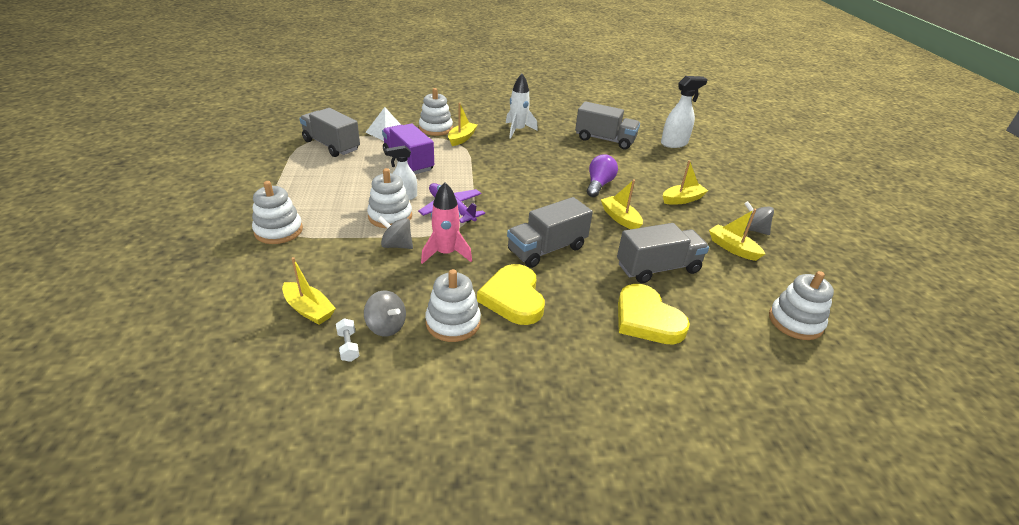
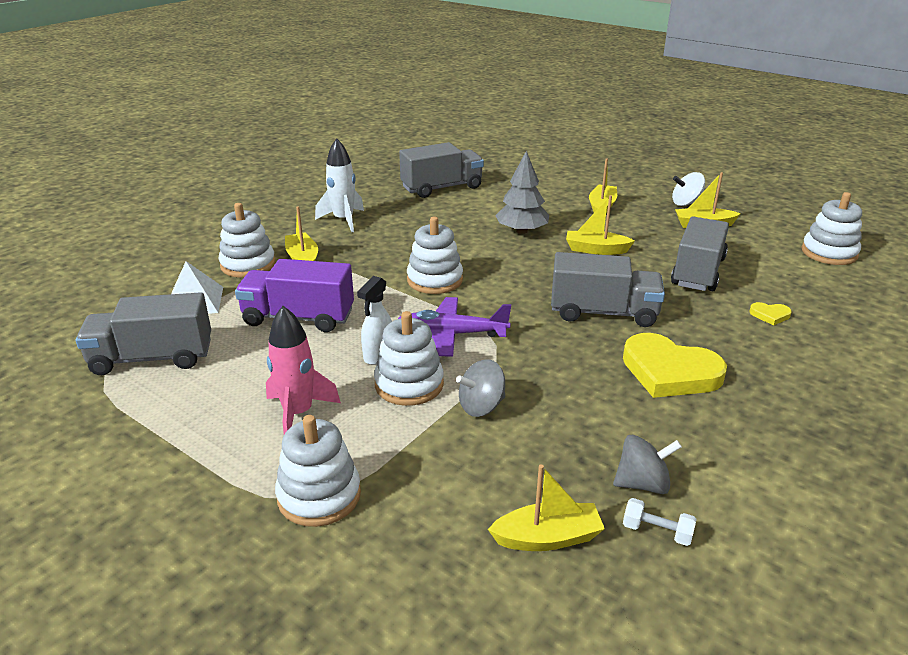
camera: 45 degrees left, 5 degrees down
(446, 253) = (540, 378): pink rocket -> pink rocket (298, 413)
(453, 322) = (678, 431): white stacking toy -> white stacking toy (435, 280)
(546, 249) = (603, 313): grey truck -> grey truck turned 90 degrees counterclockwise
(599, 185) = (522, 231): purple light bulb -> grey tree
(647, 319) = (770, 315): yellow heart -> yellow heart, size x0.43
(674, 143) = (501, 163): white spray bottle -> none
(753, 230) = (686, 203): grey spinning top -> white spinning top

